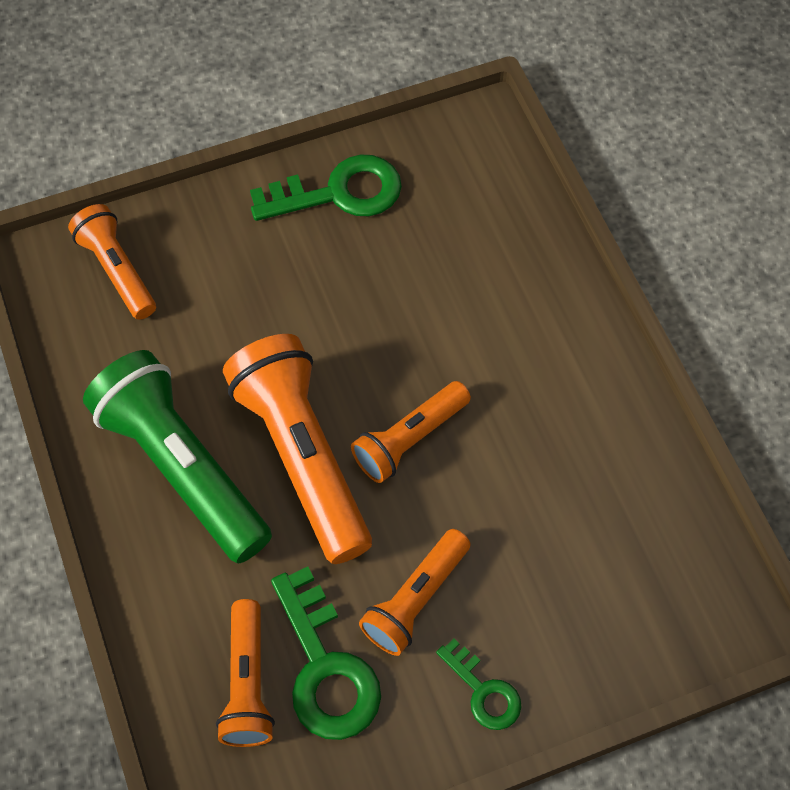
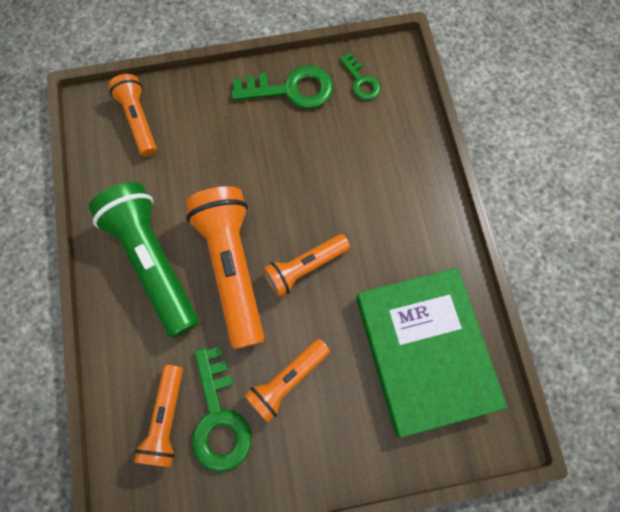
camera: 10 degrees right, 10 degrees up
(483, 691) = (320, 454): green key -> green key (361, 81)
(607, 525) = (425, 351): none -> green book

